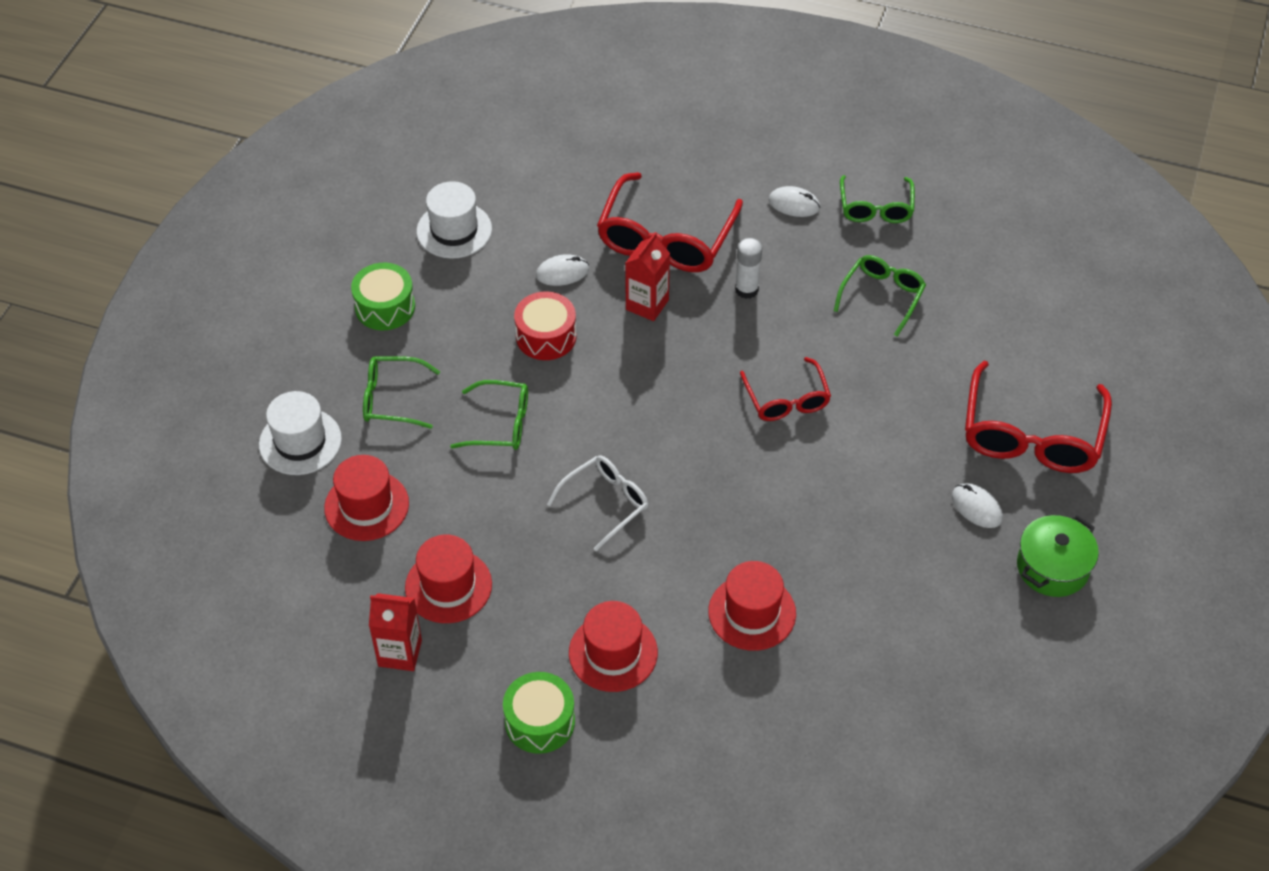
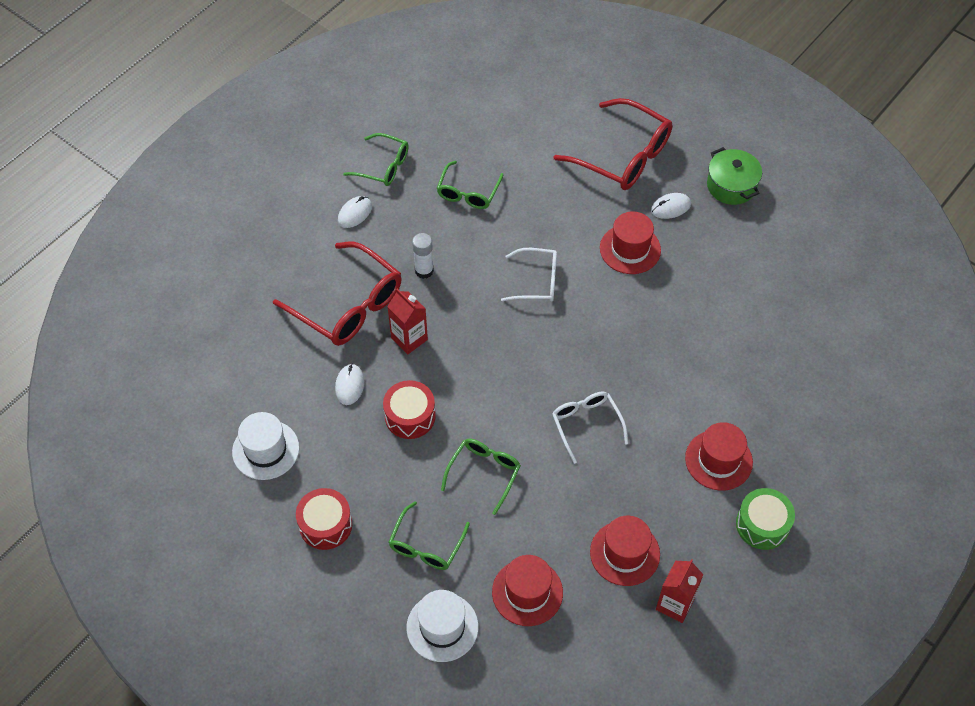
camera: 70 degrees left, 5 degrees up
(385, 307) = (325, 525): green drum -> red drum
(752, 612) = (712, 364): red hat -> red hat (630, 249)
(786, 399) = (537, 281): red glasses -> white glasses
(882, 296) = (468, 192): green glasses -> green glasses turned 120 degrees counterclockwise

